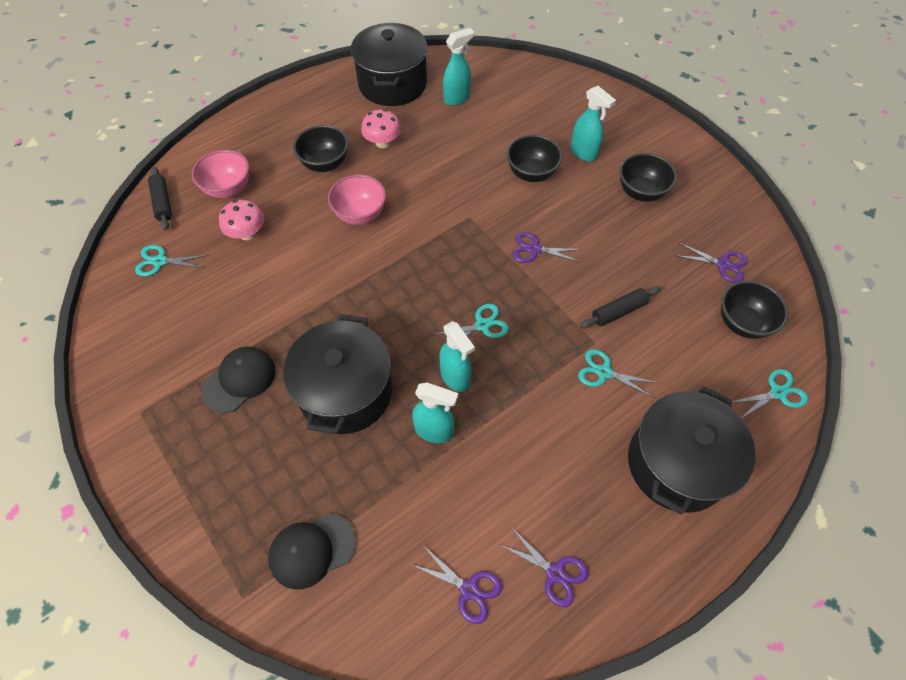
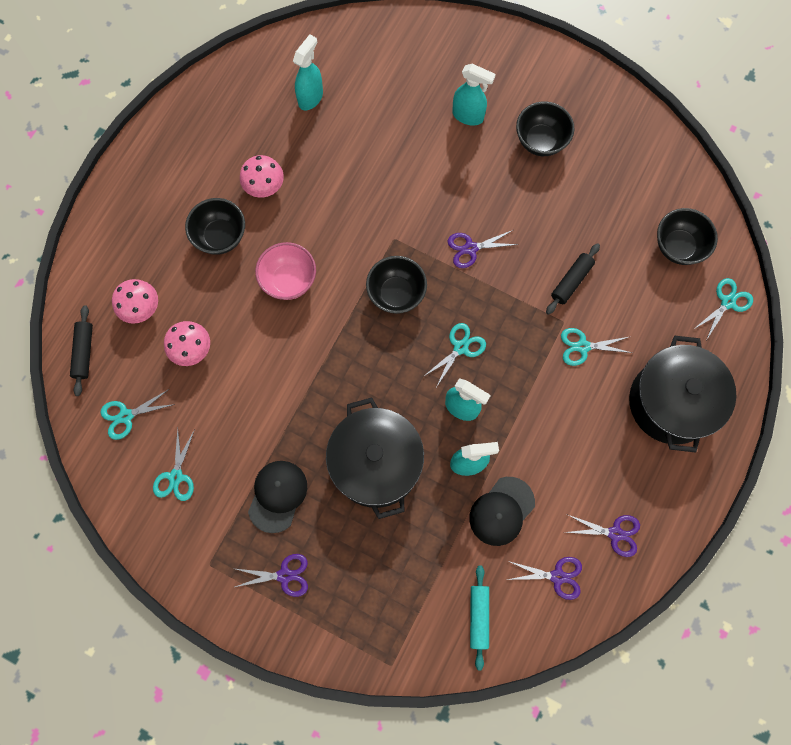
camera: 25 degrees left, 15 degrees up
(163, 203) = (84, 352): black rolling pin -> black rolling pin turned 45 degrees clockwise
(165, 325) = (176, 477): none -> turquoise scissors
(228, 189) = (141, 308): pink bowl -> pink mushroom
(312, 550) = (423, 605): black cap -> black cap (501, 511)
(362, 591) = (479, 617): none -> turquoise rolling pin
(392, 84) = (233, 106): black pot -> none
(531, 173) = (429, 162): black bowl -> black bowl (396, 294)
(723, 264) = (642, 192): purple scissors -> purple scissors (284, 575)

